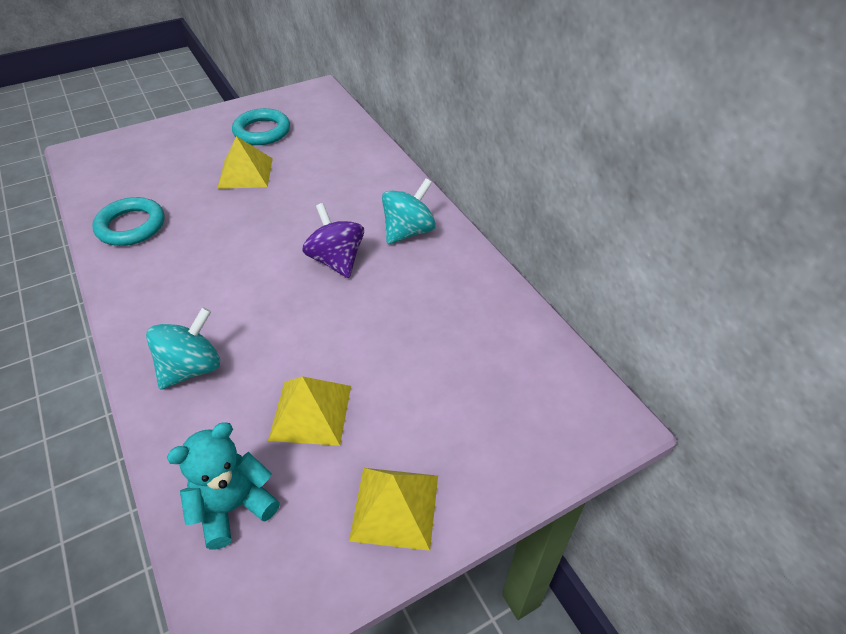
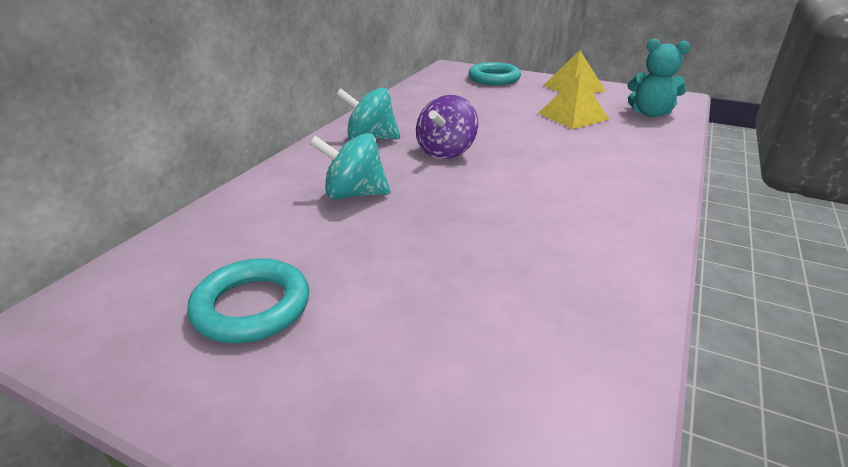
camera: 125 degrees left, 15 degrees down
(131, 226) = (586, 288): turquoise ring -> turquoise ring (494, 78)
(192, 368) = (626, 158): turquoise spinning top -> turquoise spinning top (354, 194)
(245, 173) = (378, 261): yellow pyramid -> none

